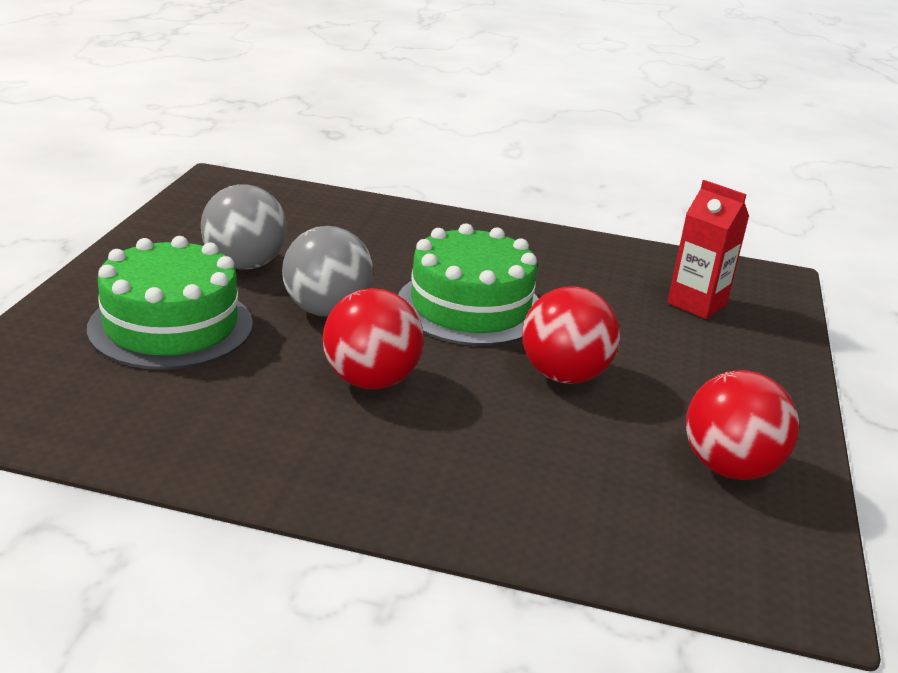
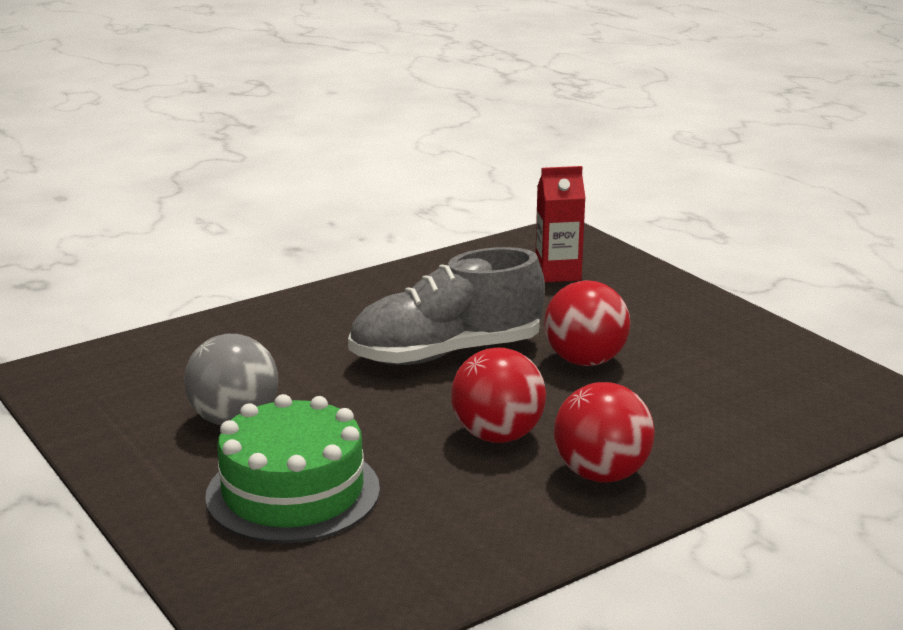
camera: 45 degrees left, 5 degrees down
(327, 310) = (368, 413): grey ball -> none
(470, 307) = (446, 353): green cake -> grey shoe
(729, 468) = (753, 356): red ball -> red ball (601, 474)

